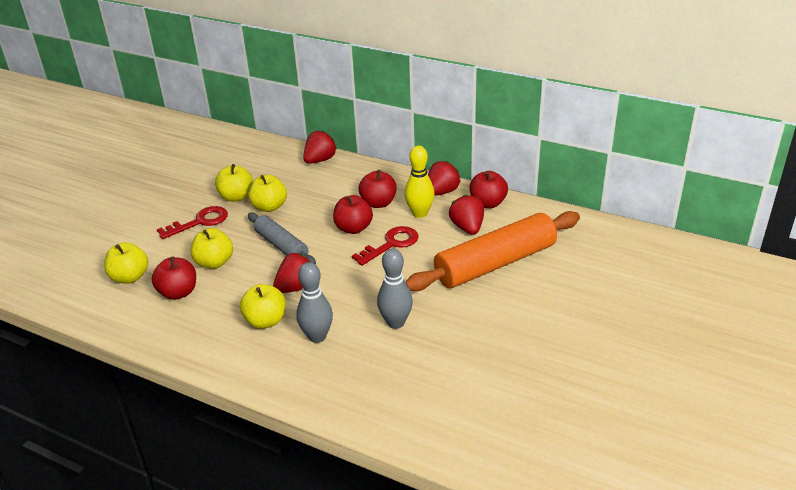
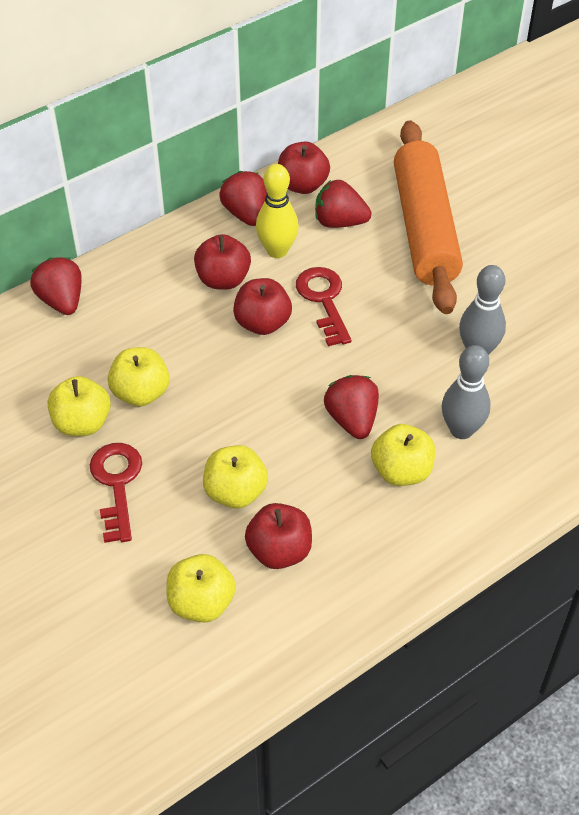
camera: 65 degrees left, 15 degrees up
(281, 246) = (248, 408): grey rolling pin -> none

